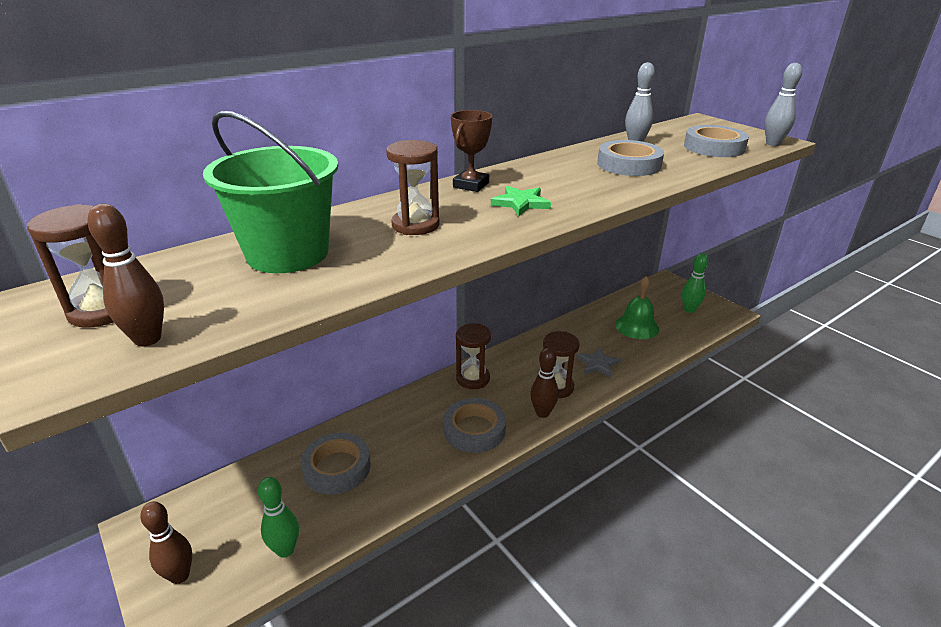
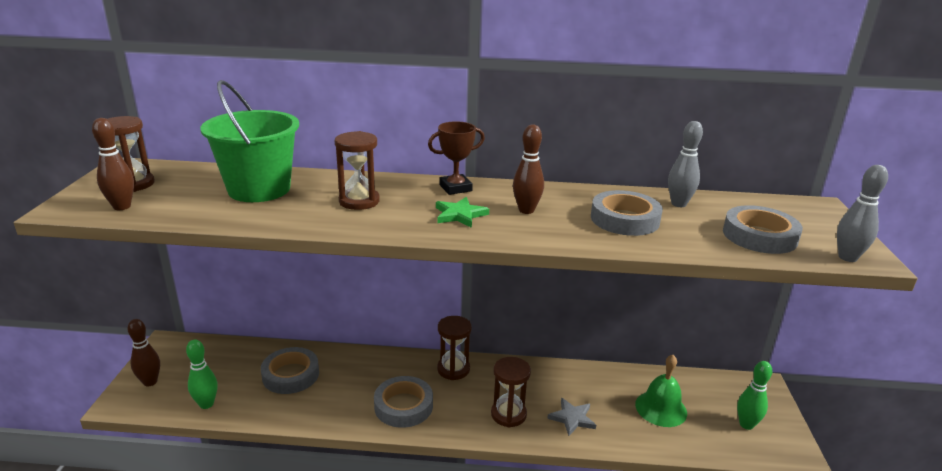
camera: 40 degrees right, 5 degrees down
(542, 413) = (469, 426): brown bowling pin -> brown bowling pin (526, 210)

